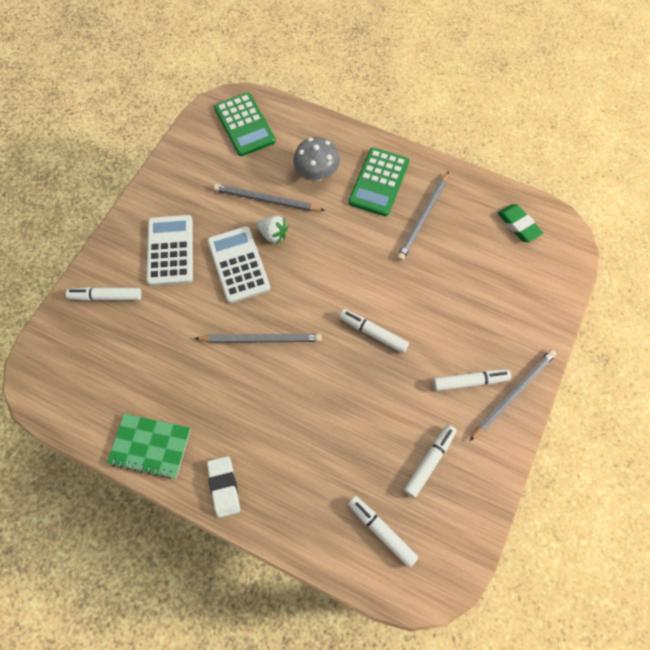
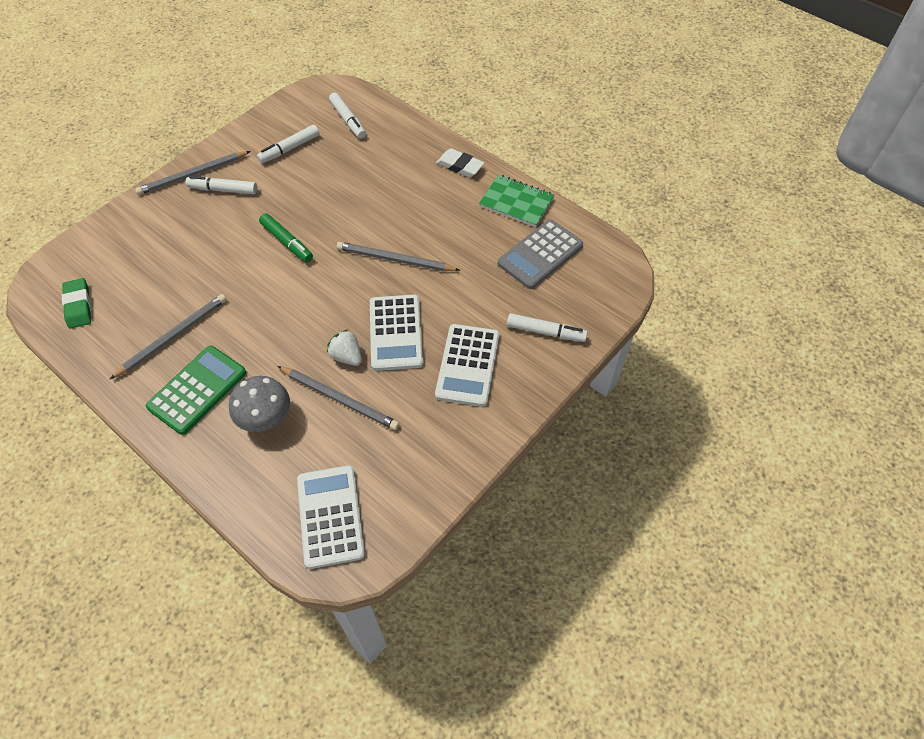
camera: 165 degrees left, 10 degrees down
(118, 381) = (540, 254): none -> grey calculator
(224, 487) = (460, 166): white eraser -> white eraser turned 60 degrees counterclockwise
(244, 125) = (330, 516): green calculator -> white calculator
(373, 333) = (287, 242): white marker -> green marker

